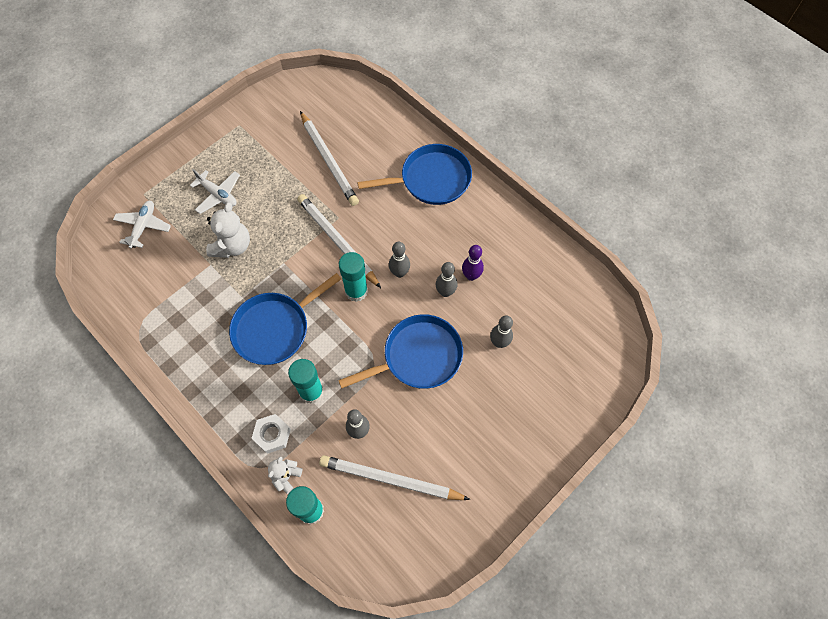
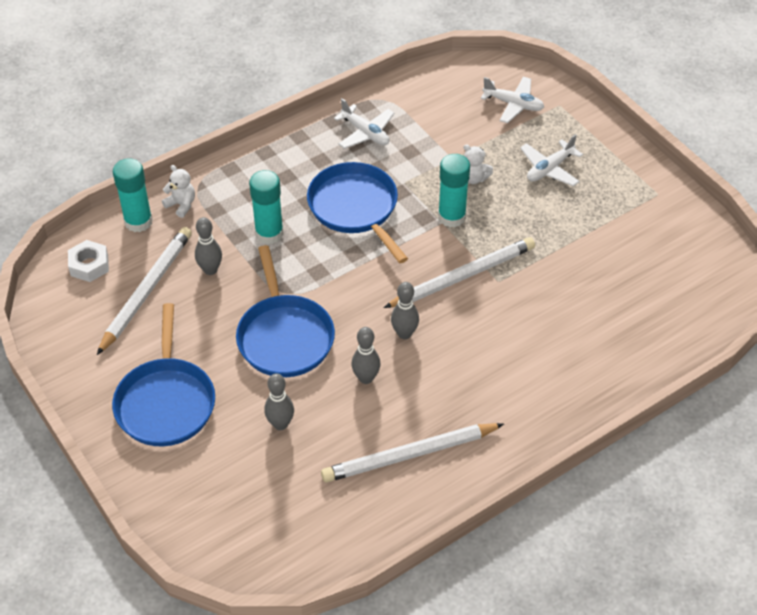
camera: 100 degrees right, 15 degrees down
(183, 336) = (365, 133): none -> white plane
(232, 246) = (474, 178): white teddy bear -> white teddy bear, size x0.60
(272, 435) = (230, 197): white nut -> white nut (89, 265)
(329, 161) = (590, 280): white pencil -> white pencil (409, 455)
(356, 291) = (387, 287): turquoise glue stick -> turquoise glue stick (451, 217)
(431, 179) = (546, 390): blue pan -> blue pan (166, 402)
(471, 276) = (384, 410): purple bowling pin -> none

